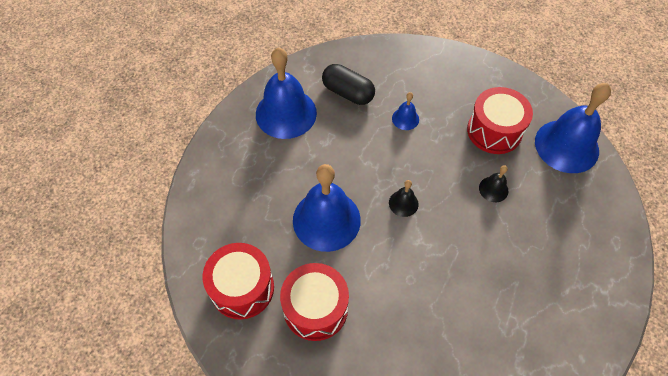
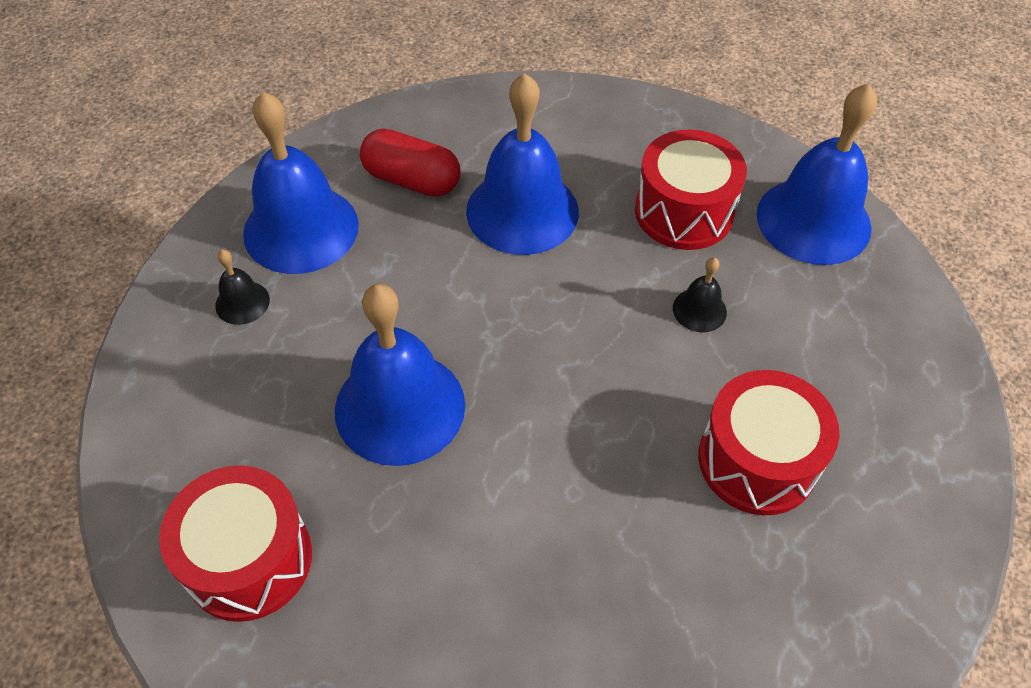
camera: 10 degrees left, 5 degrees down
(315, 308) = (398, 575): red drum -> red drum (757, 460)
(348, 92) = (412, 180): black capsule -> red capsule
(403, 203) = (540, 357): black bell -> black bell (242, 302)
(405, 118) = (522, 211): blue bell -> blue bell, size x2.25

